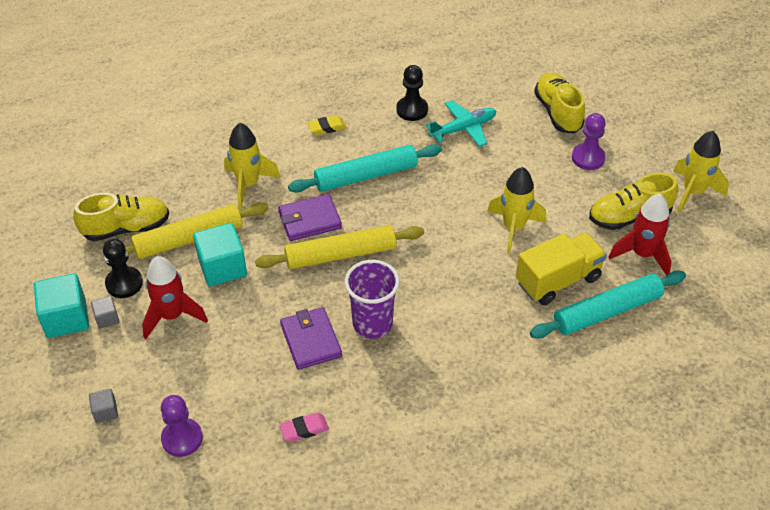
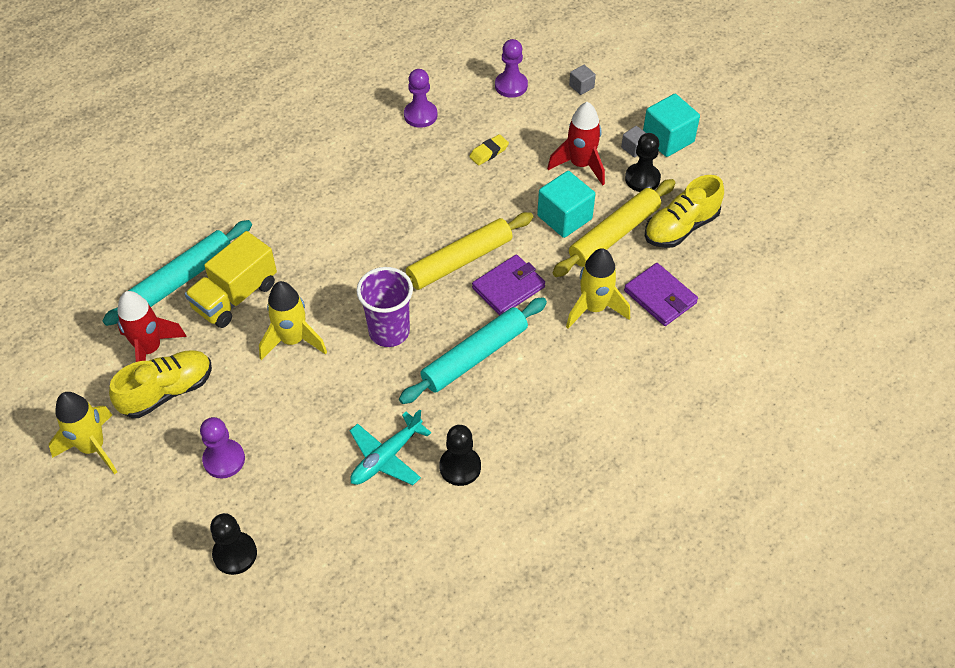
camera: 160 degrees right, 5 degrees up
(304, 429) = (420, 115): pink eraser -> purple pawn
(311, 340) = (448, 178): purple wallet -> purple wallet (660, 297)
(327, 128) = (549, 407): yellow eraser -> yellow eraser (489, 152)
(372, 324) = (400, 207): purple cup -> purple cup (389, 332)
(558, 112) = (273, 522): yellow shoe -> none
(588, 102) = (235, 554): none -> black pawn

